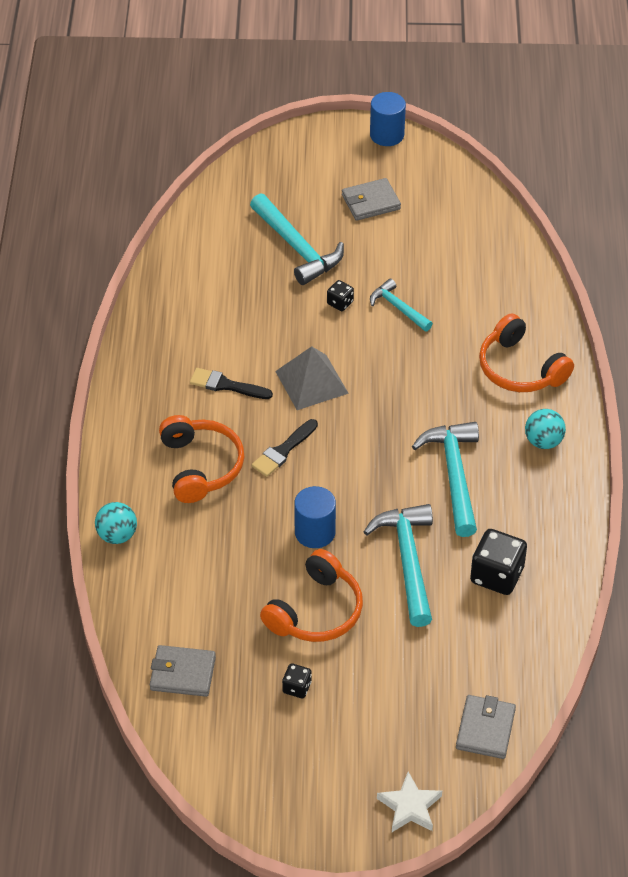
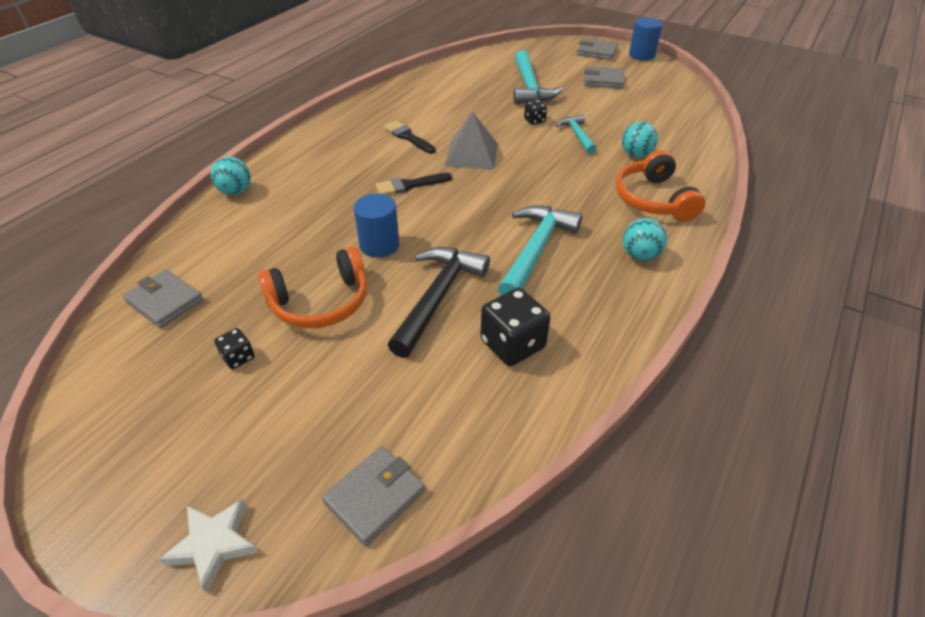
camera: 30 degrees right, 5 degrees down
(200, 466) = (340, 173): orange headphones -> none
(331, 148) = (596, 52): none -> grey wallet
(407, 561) = (438, 297): turquoise hammer -> black hammer
(472, 313) = (636, 155): none -> turquoise ball

